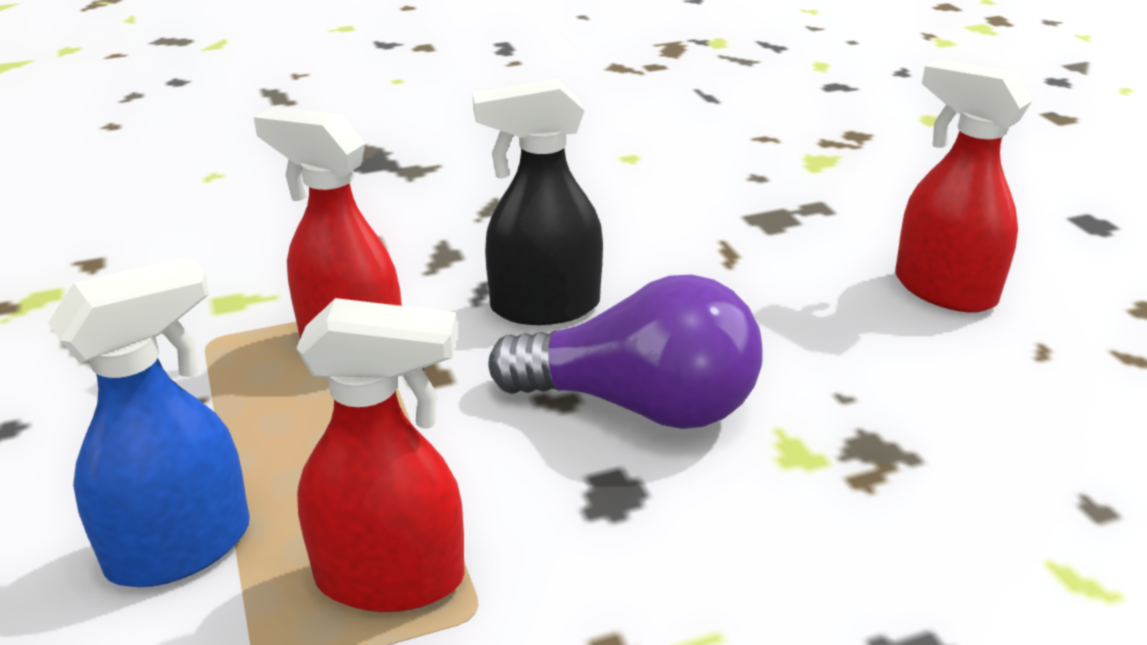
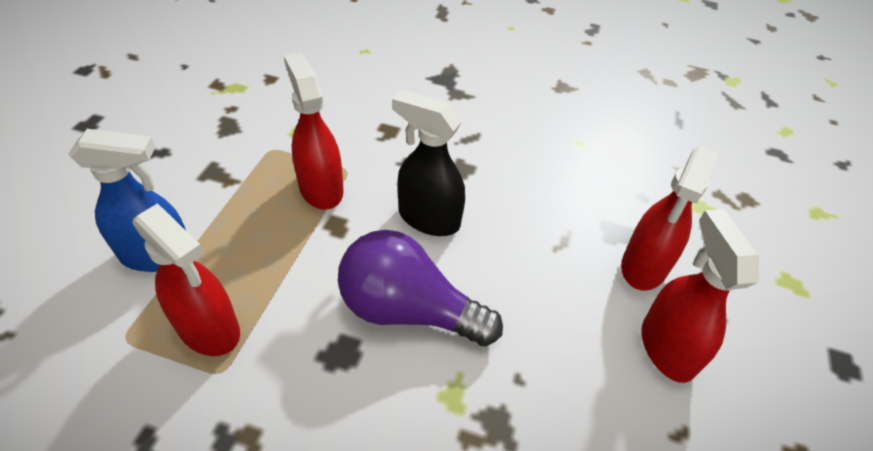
camera: 35 degrees right, 15 degrees up
(640, 405) = (408, 310): purple light bulb -> purple light bulb turned 150 degrees clockwise
(836, 235) = (644, 266): none -> red spray bottle

